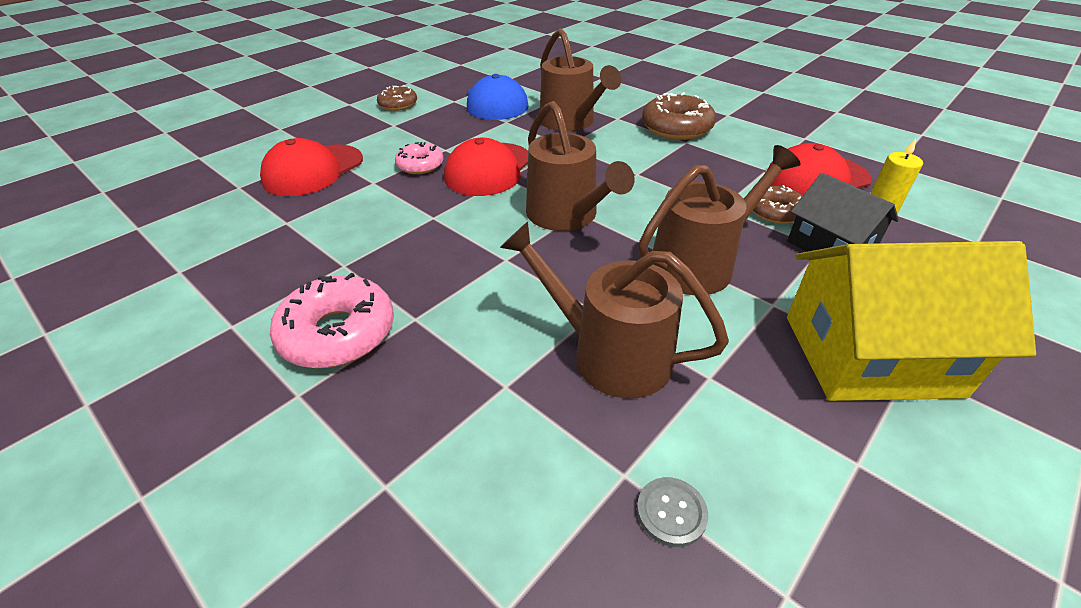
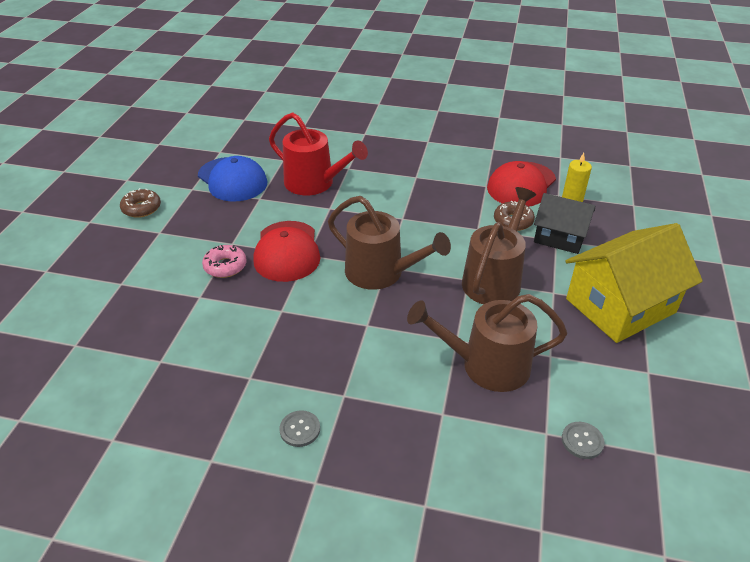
camera: 30 degrees left, 0 degrees up
(313, 170) = (131, 304): red cap -> none
(338, 333) = (300, 429): pink donut -> grey button
(570, 122) = (314, 183): brown watering can -> red watering can
(676, 128) = (400, 165): brown donut -> none

